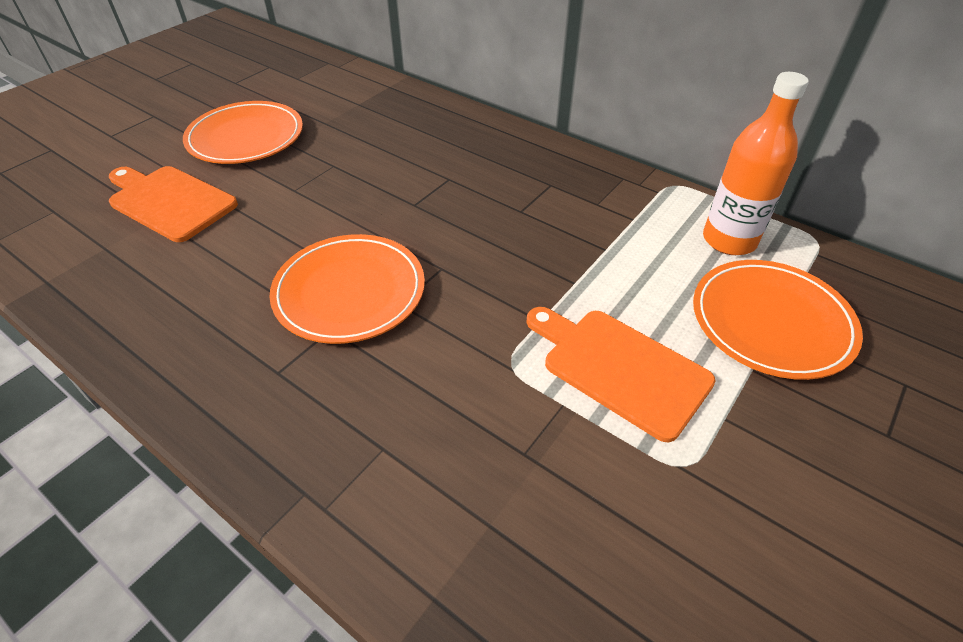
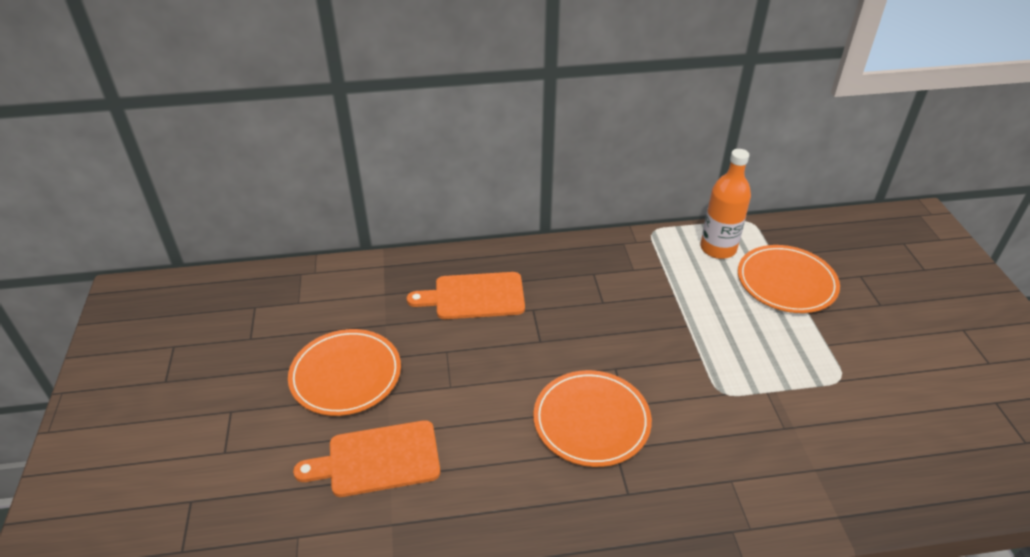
camera: 45 degrees left, 5 degrees down
(620, 368) = (764, 354): orange cutting board -> orange cutting board (474, 296)

